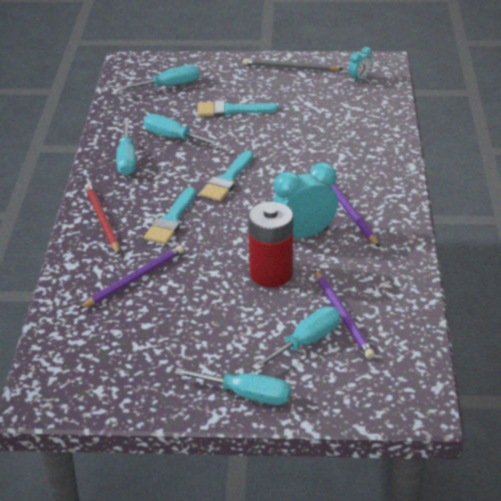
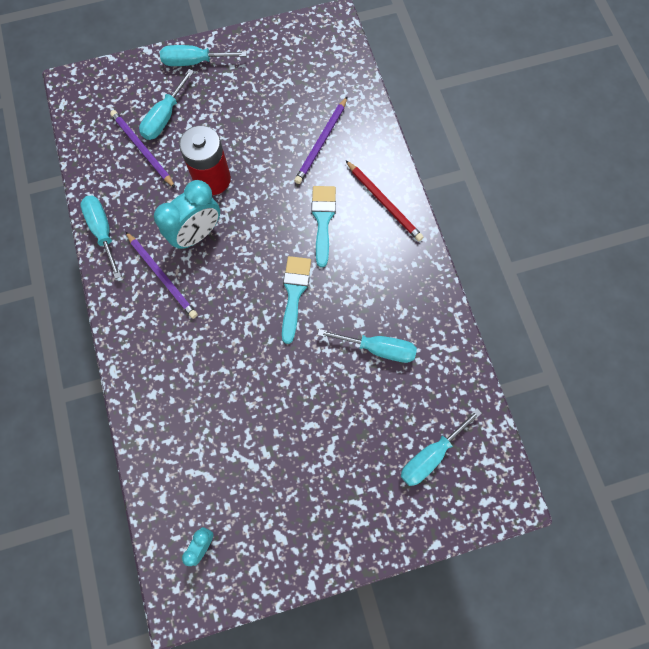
camera: 160 degrees right, 35 degrees up
(127, 160) = (407, 295): turquoise screwdriver -> turquoise screwdriver (103, 231)
(231, 110) = (337, 422): turquoise brush -> none
(290, 68) = (298, 548): grey pencil -> none

